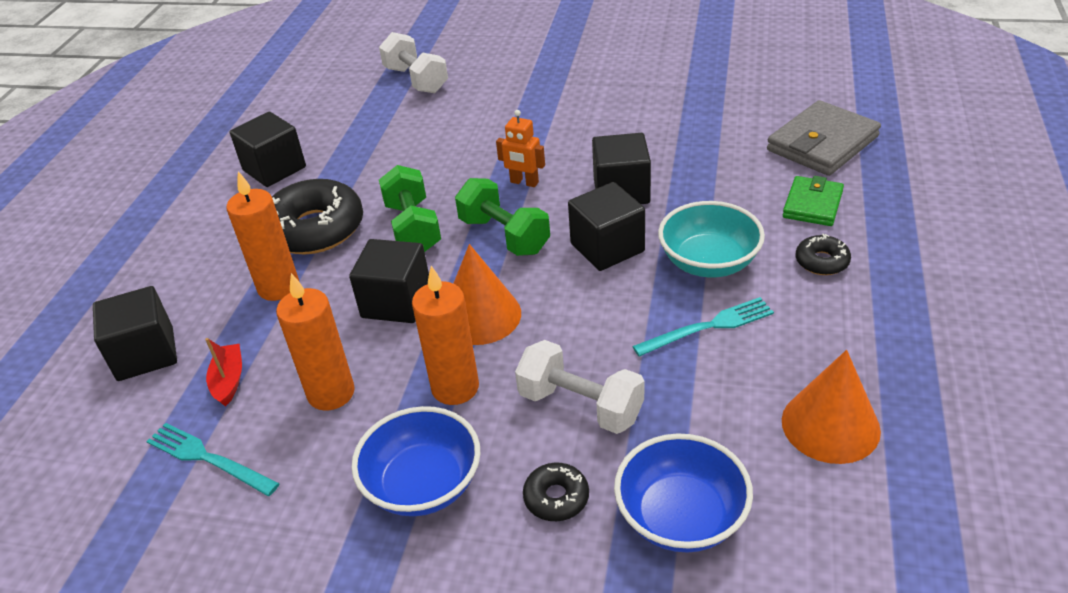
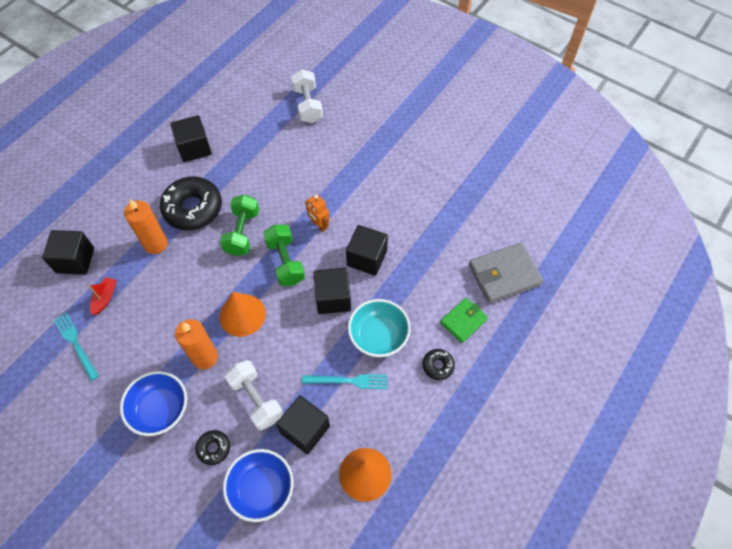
camera: 20 degrees right, 20 degrees up
(331, 393) = (147, 331): orange candle -> none
(396, 302) = (207, 284): black cube -> black cube (305, 429)

